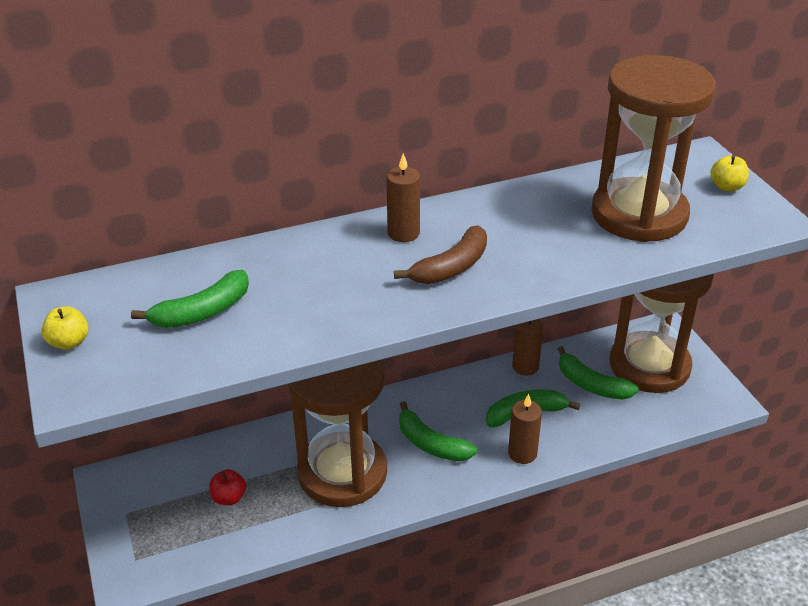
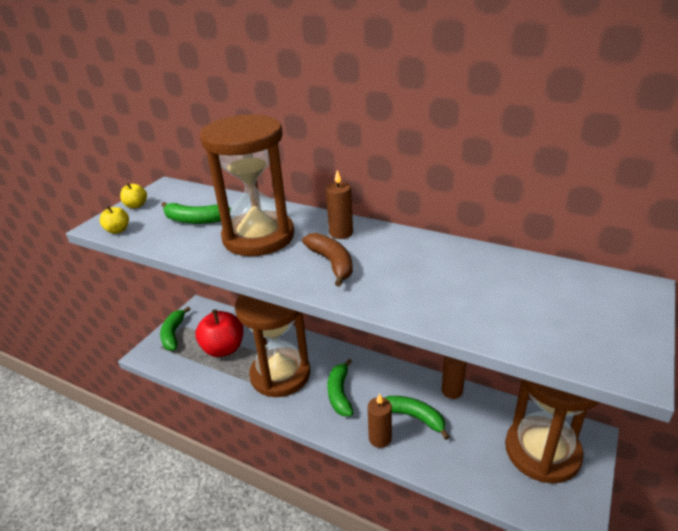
camera: 50 degrees right, 5 degrees down
(229, 498) = (223, 349): red apple -> red apple, size x2.07
(451, 267) = (332, 263): brown banana -> brown banana turned 120 degrees counterclockwise
(591, 384) = (481, 432): green banana -> green banana (174, 334)
(639, 214) = (509, 300): brown hourglass -> brown hourglass (258, 237)
(727, 187) = (624, 321): yellow apple -> yellow apple (118, 230)

